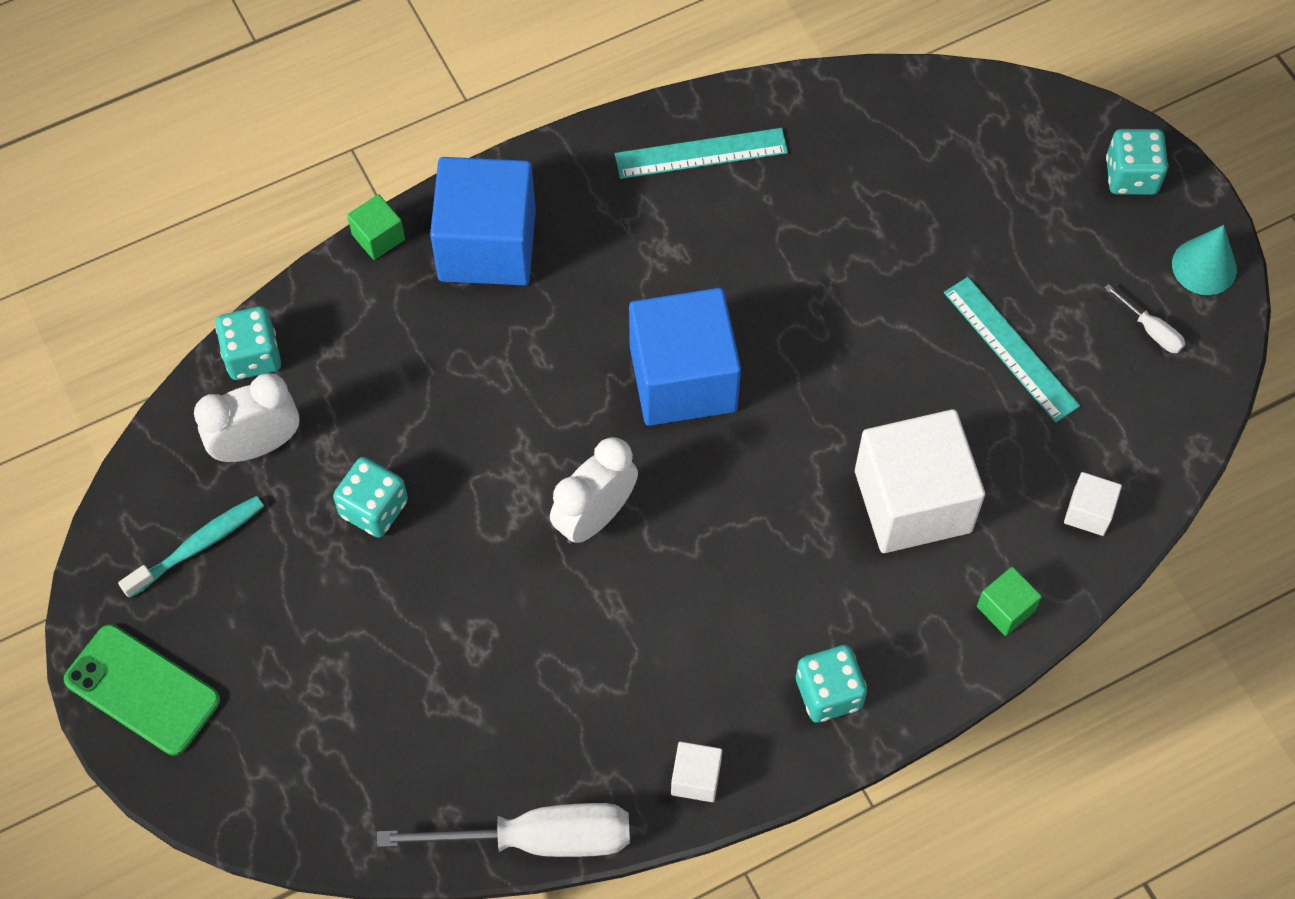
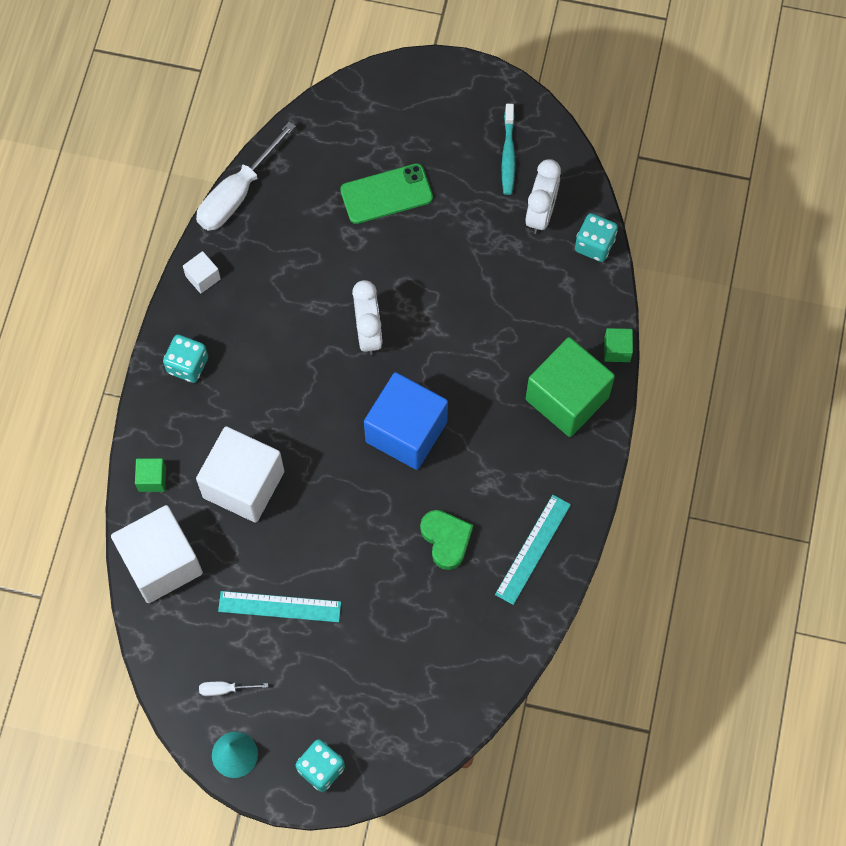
camera: 130 degrees right, 5 degrees up
(142, 690) = (454, 87): green phone -> green phone (386, 194)
(374, 508) = (461, 241): turquoise dice -> none
(487, 245) = (567, 398): blue cube -> green cube
(772, 243) = (446, 539): none -> green heart
(1088, 512) = (161, 563): white cube -> white cube, size x2.32

